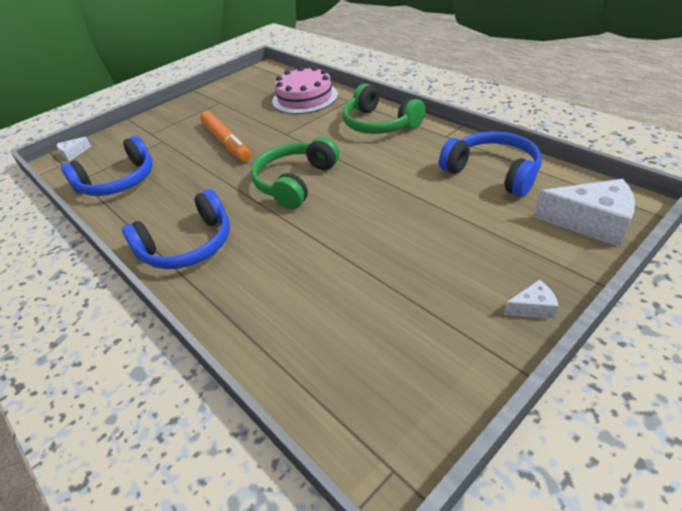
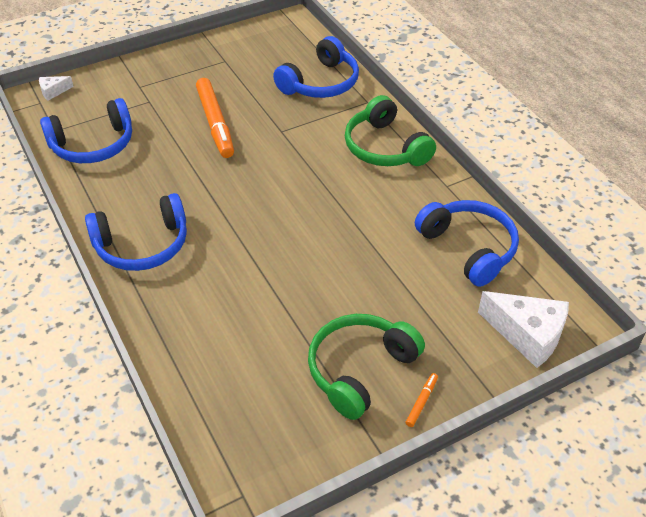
camera: 10 degrees right, 5 degrees up
(295, 182) = (267, 199): green headphones -> green headphones (359, 369)
(305, 98) = (321, 83): pink cake -> blue headphones
(533, 308) = (421, 402): white cheese -> orange marker

